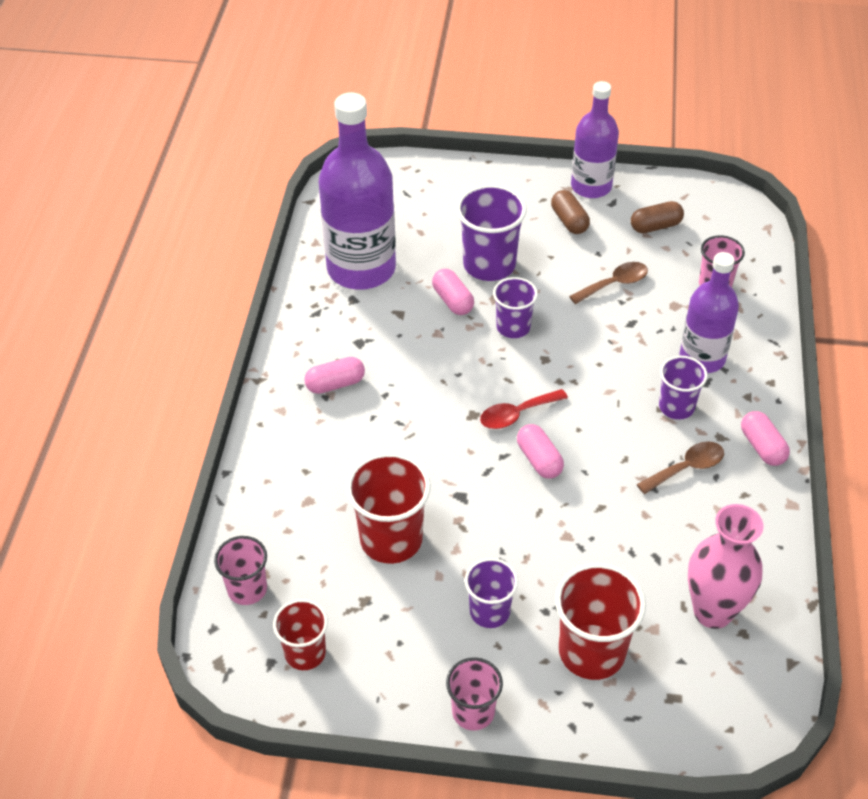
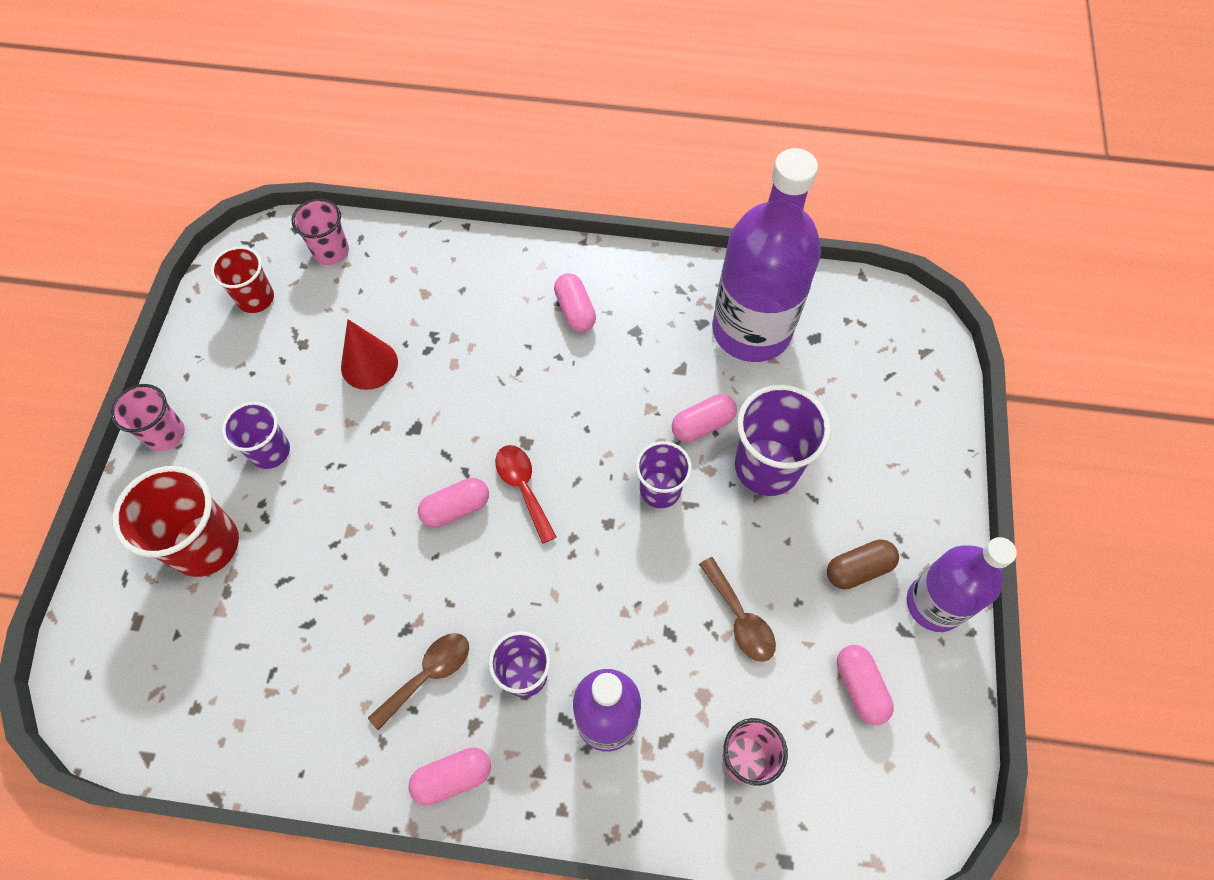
camera: 90 degrees right, 15 degrees up
(391, 539) = (369, 364): red cup -> red cone
(655, 226) = (860, 687): brown capsule -> pink capsule
(686, 468) = (428, 675): brown spoon -> brown spoon turned 105 degrees counterclockwise
(713, 611) = (228, 677): pink vase -> none

